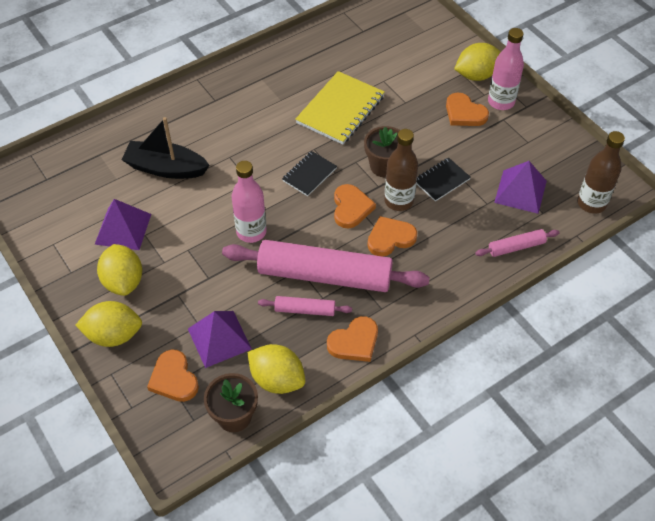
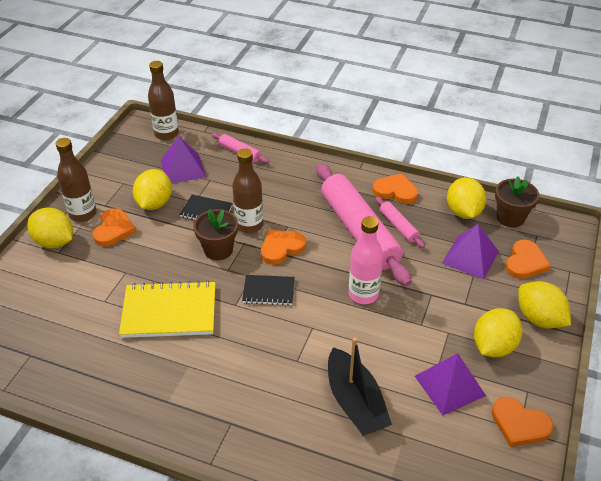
camera: 125 degrees left, 10 degrees down
(390, 238) = (291, 213): orange heart -> orange heart (519, 424)
(480, 151) = (154, 203): none -> yellow lemon
(501, 102) = (83, 214): pink bottle -> brown bottle

